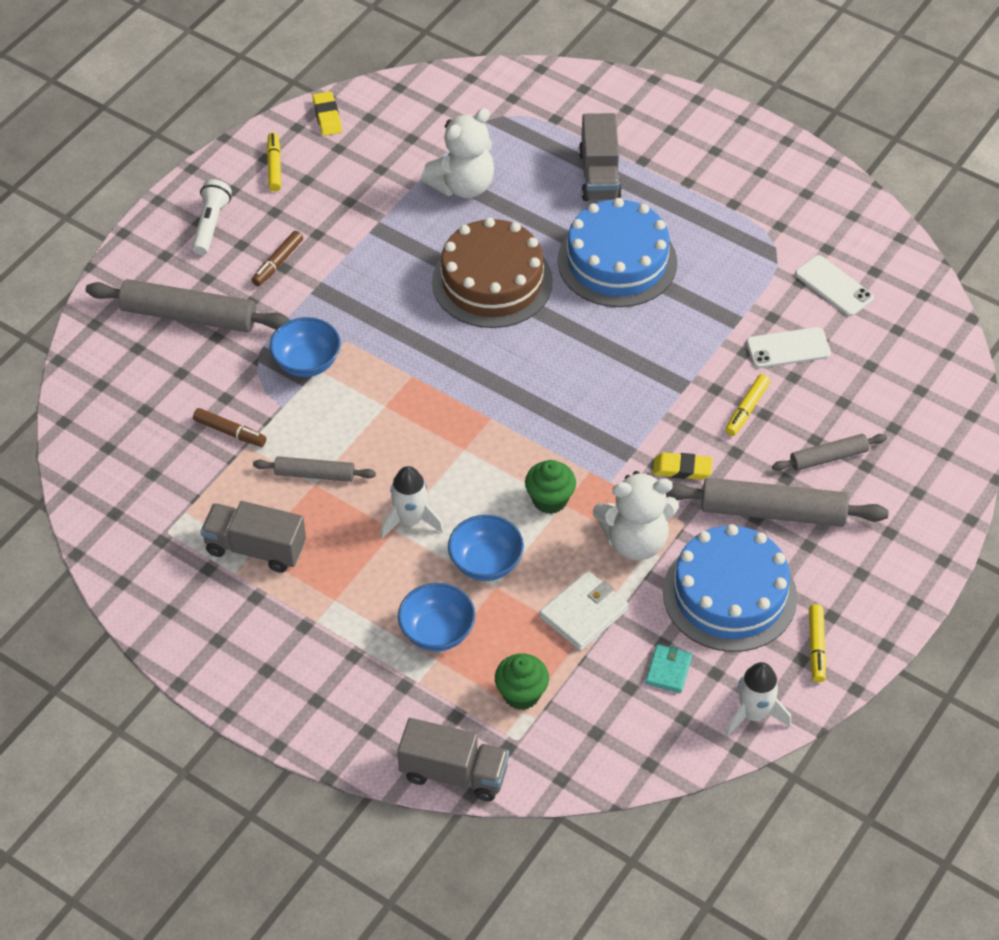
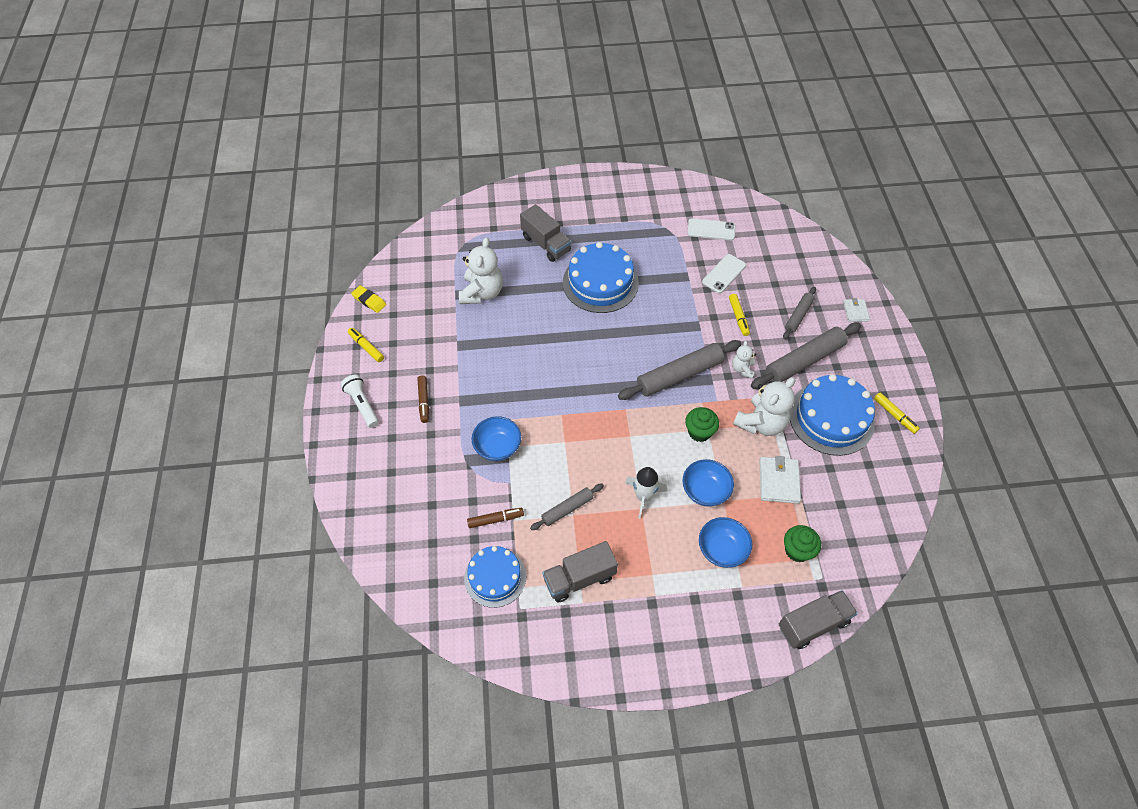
camera: 40 degrees left, 5 degrees up
(172, 485) = (495, 577): none -> blue cake
(189, 316) = (403, 467): grey rolling pin -> grey rolling pin (679, 375)
(492, 281) = (550, 334): brown cake -> none
(668, 670) = (847, 480): turquoise wallet -> none
(682, 469) = (742, 369): yellow eraser -> white teddy bear
(754, 714) = (907, 472): white rocket -> none
(913, 502) = (855, 311): none -> white wallet

